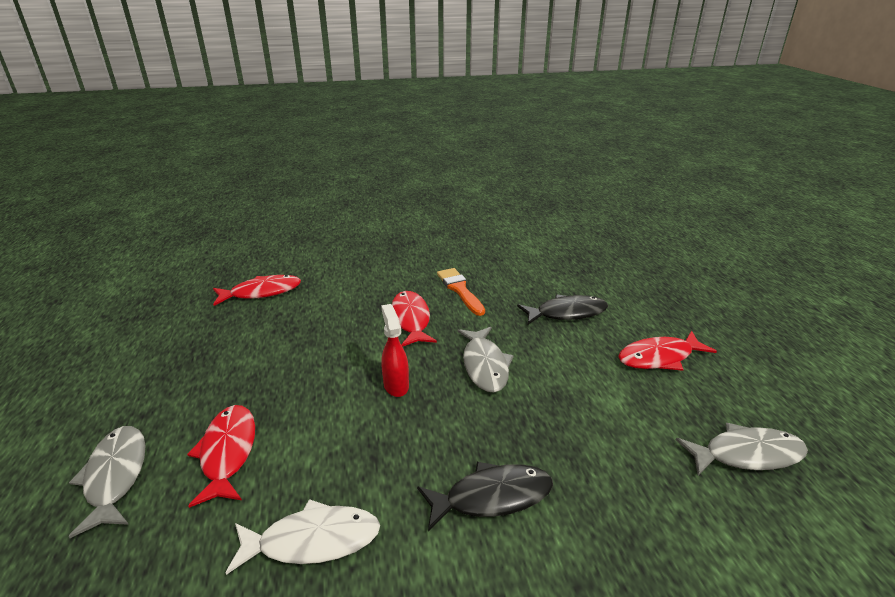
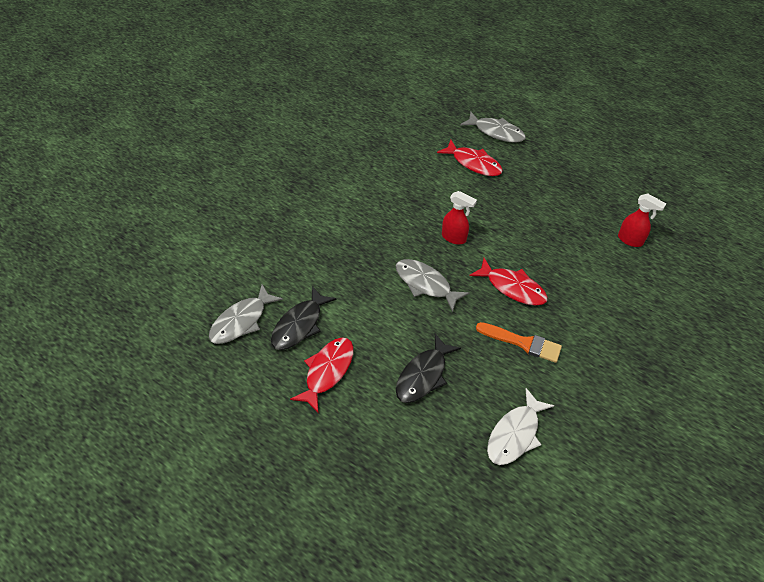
camera: 135 degrees right, 20 degrees up
(261, 292) = (630, 240): red fish -> red spray bottle
(312, 540) = (395, 163): white fish -> white fish (515, 434)
(492, 497) = (347, 218): black fish -> black fish (299, 325)

